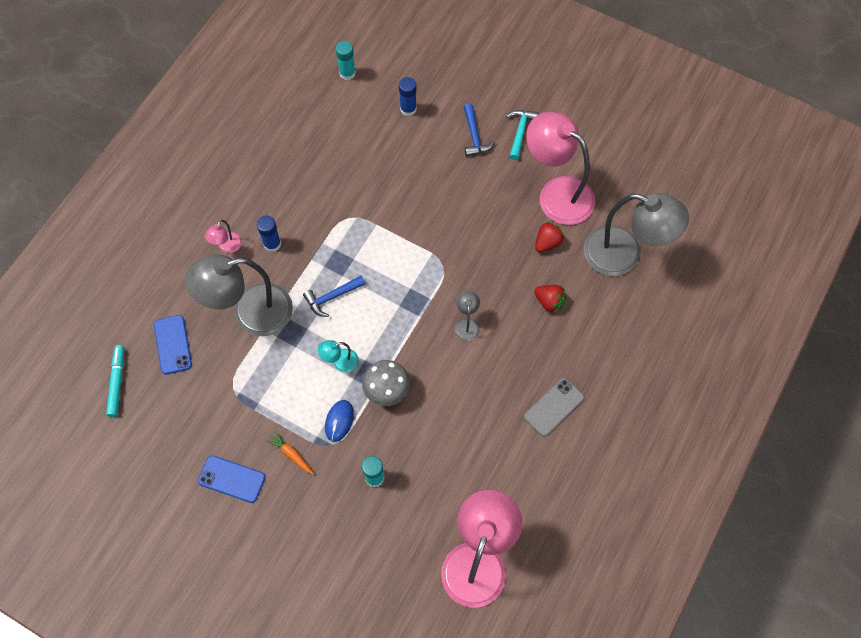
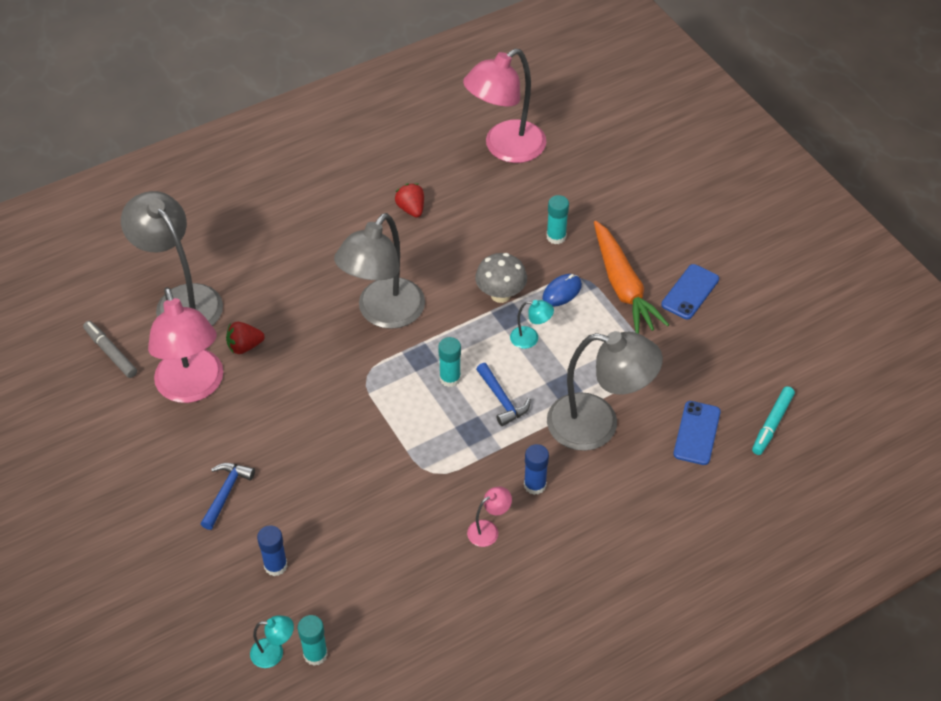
camera: 150 degrees left, 15 degrees down
(227, 247) = (588, 507): pink lamp -> pink lamp (488, 530)
(231, 479) = (690, 292): blue phone -> blue phone turned 75 degrees clockwise
(291, 454) = (623, 286): orange carrot -> orange carrot, size x2.40
(332, 297) = (502, 400): blue hammer -> blue hammer turned 60 degrees clockwise
(372, 62) = (274, 653): none -> turquoise lamp
(381, 295) = (450, 378): none -> turquoise glue stick
(467, 324) = (383, 313): grey lamp -> grey lamp, size x2.37
(520, 132) = (172, 471): turquoise hammer -> none
(549, 302) = (289, 295): red strawberry -> red strawberry (411, 209)
(553, 407) = (357, 216): grey phone -> none
(635, 189) = (111, 353): none -> grey marker

